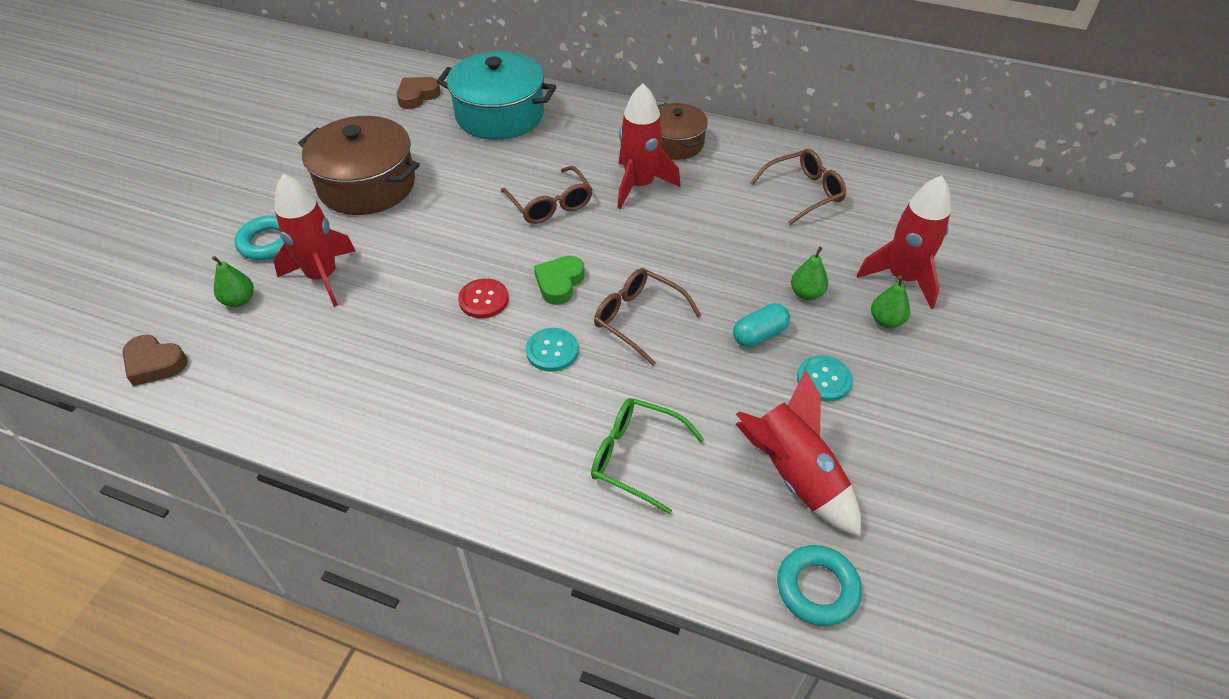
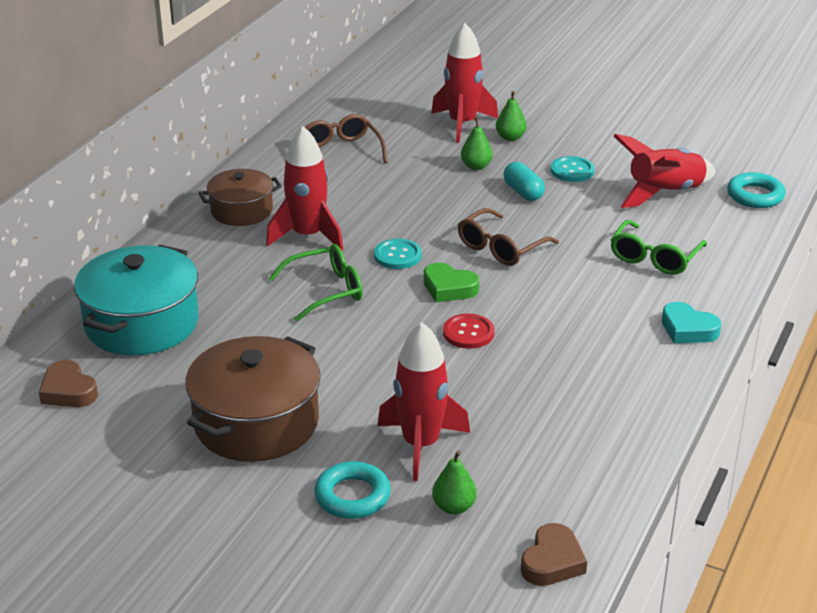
camera: 85 degrees left, 15 degrees down
(487, 483) = (688, 329): none -> turquoise heart
(550, 204) = (325, 291): brown glasses -> green glasses
(552, 351) = (539, 294): turquoise button -> turquoise button (397, 255)

